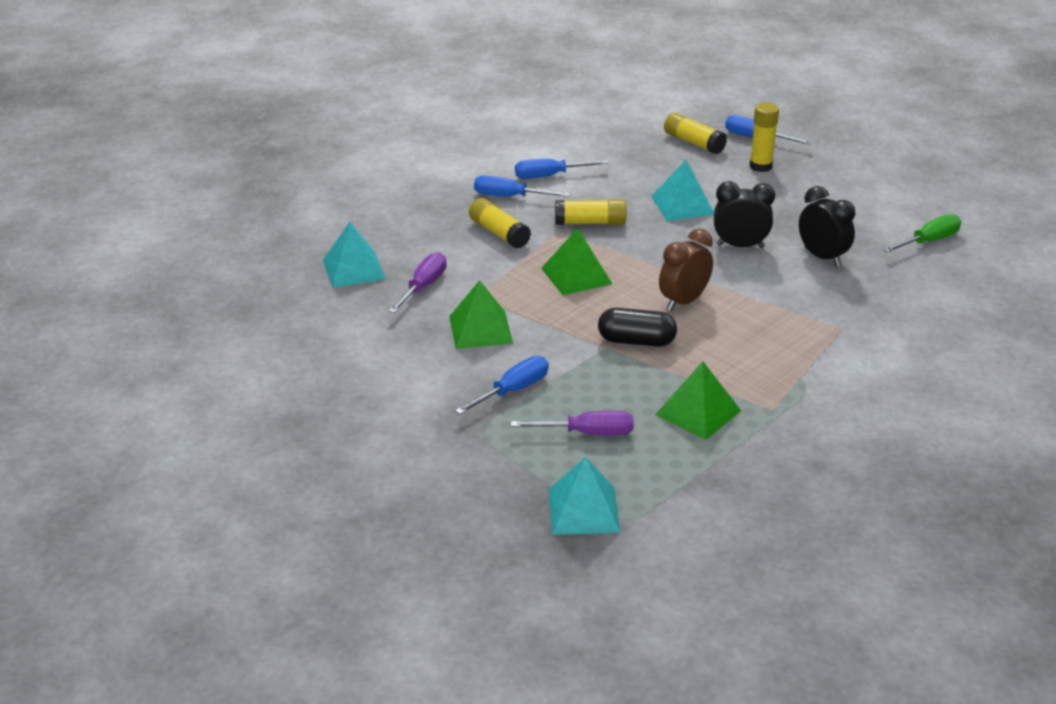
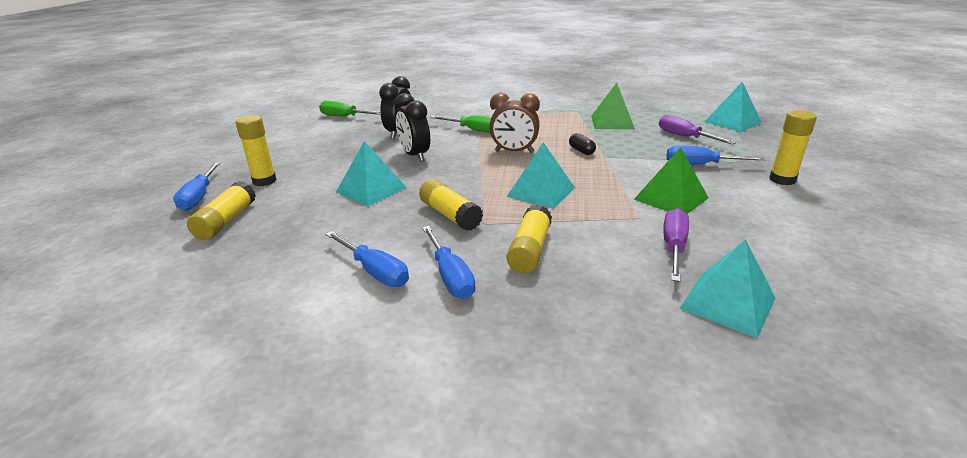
camera: 125 degrees left, 5 degrees down
(423, 287) = (673, 247): purple screwdriver -> purple screwdriver turned 120 degrees clockwise
(423, 414) = (782, 180): none -> yellow glue stick
(576, 276) = (541, 192): green pyramid -> turquoise pyramid
(636, 341) = (581, 151): black capsule -> black capsule, size x0.58
(781, 304) = (473, 130): none -> green screwdriver

